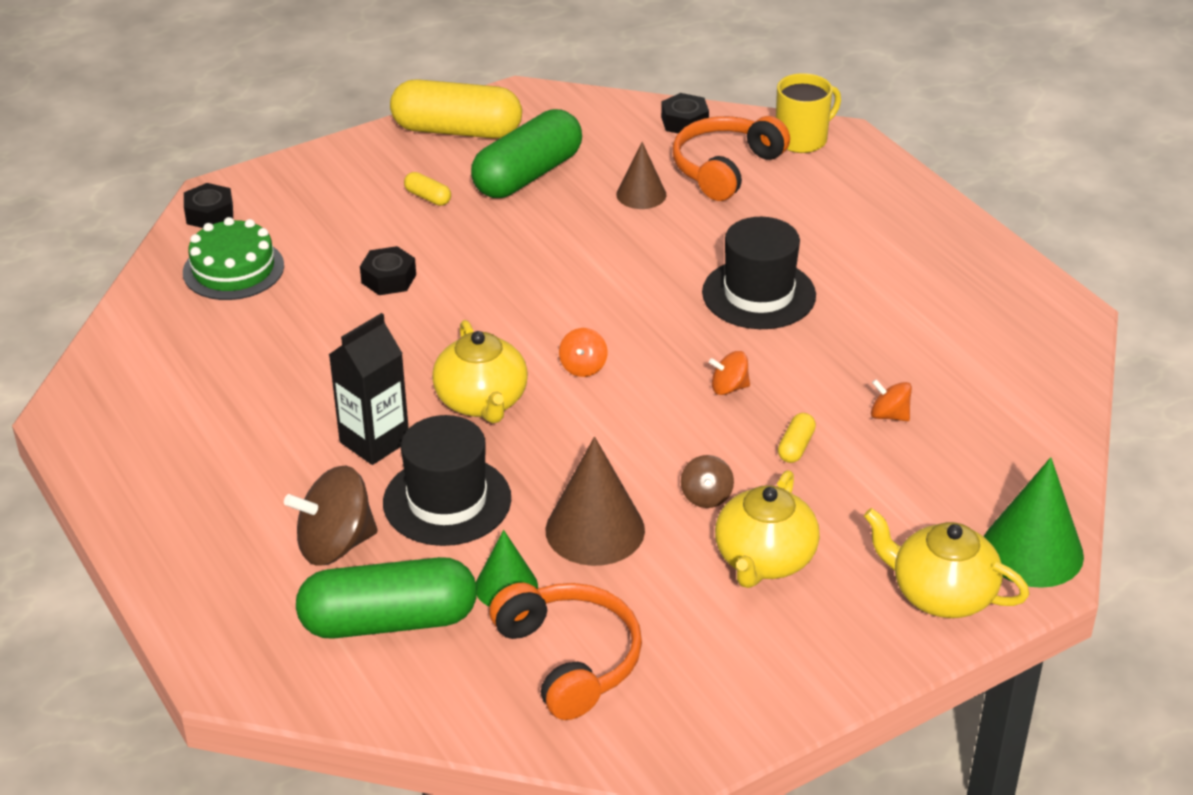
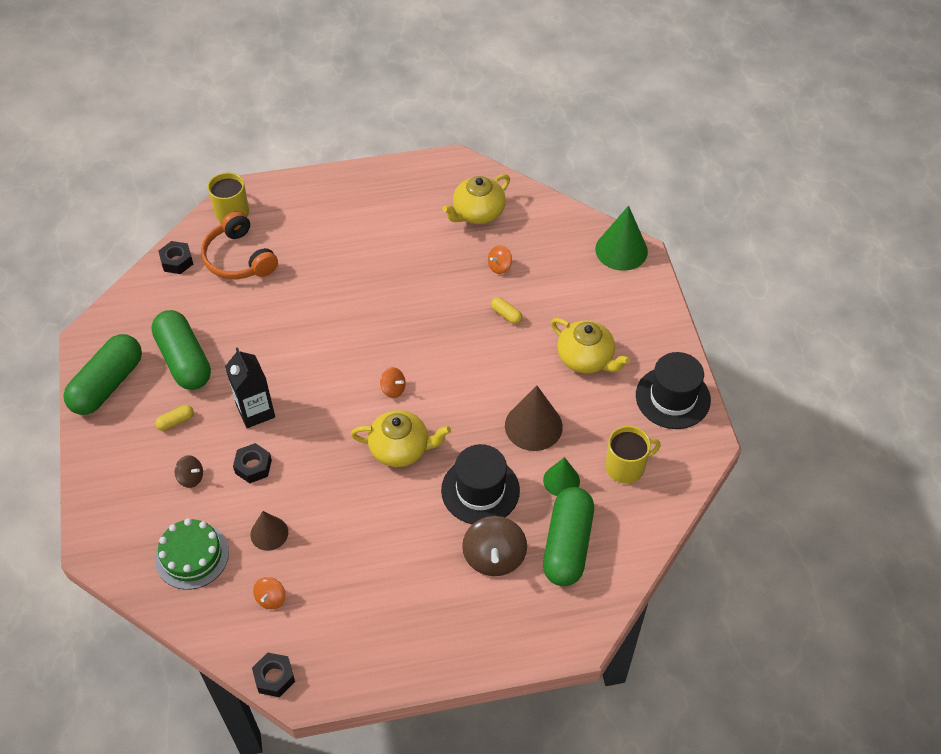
camera: 70 degrees left, 15 degrees up
(209, 214) = (117, 557): black nut -> black nut (274, 677)
(374, 442) = (411, 514): black carton -> black carton (255, 411)
(457, 130) = (107, 384): yellow capsule -> green capsule
(570, 659) = (626, 467): orange headphones -> yellow mug
(641, 194) = (241, 308): brown cone -> brown cone (269, 533)
(706, 496) = (528, 367): brown spinning top -> brown spinning top (191, 477)
(729, 388) = (444, 327): orange spinning top -> orange spinning top (271, 598)
(759, 294) = (369, 285): black hat -> black hat (672, 397)
(941, 594) = (637, 296): yellow teapot -> yellow teapot (477, 213)

